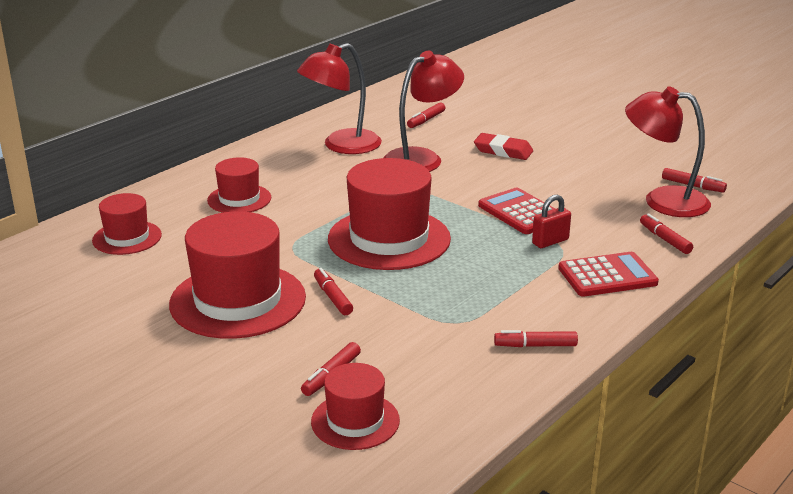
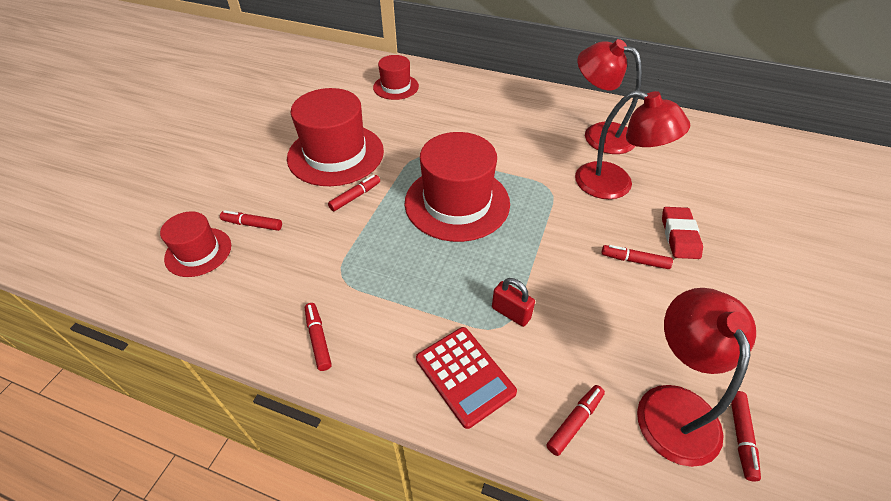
camera: 70 degrees right, 20 degrees up
(239, 199) = (474, 113): red hat -> none
(426, 120) = (696, 168): red marker -> red marker (634, 260)
(521, 212) = (557, 278): red calculator -> none

